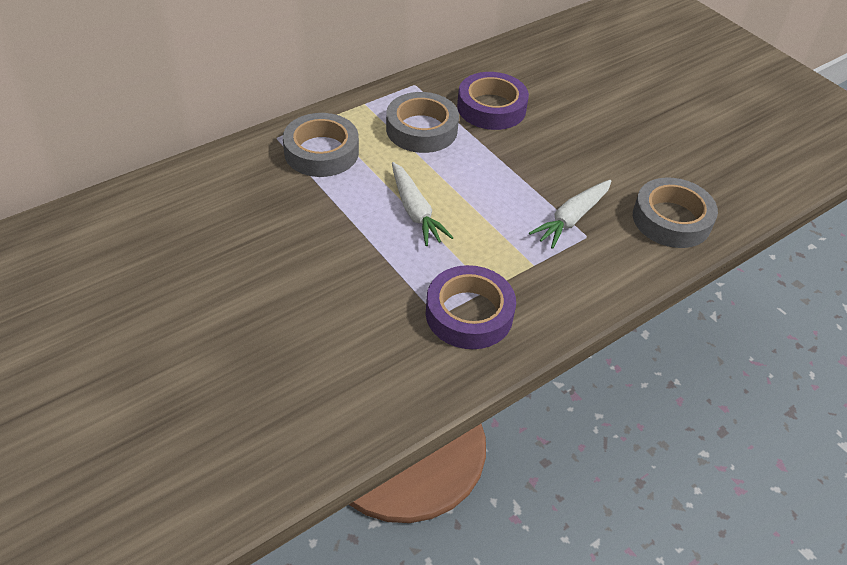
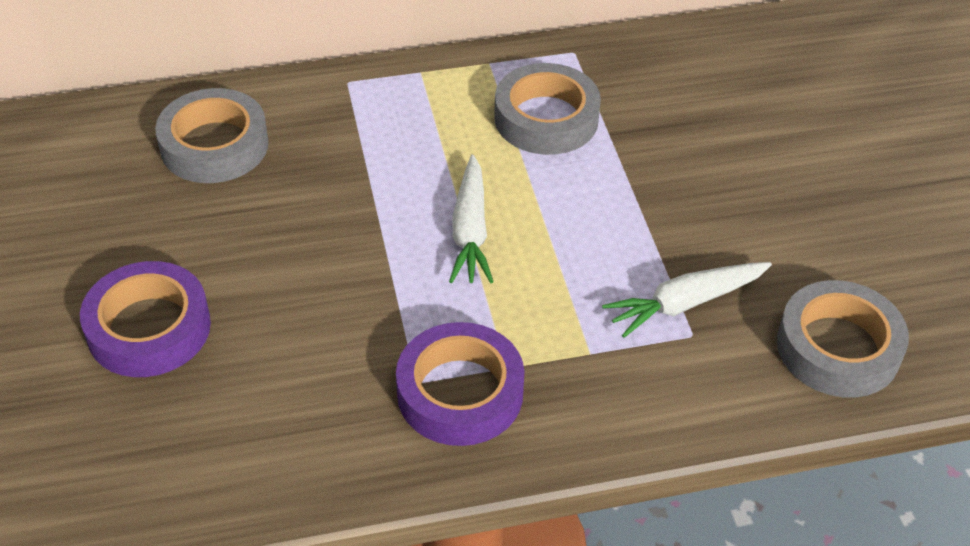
camera: 25 degrees right, 0 degrees up
(321, 152) = (394, 116): grey tape -> grey tape (214, 145)
(491, 108) = (664, 112): purple tape -> purple tape (149, 328)

